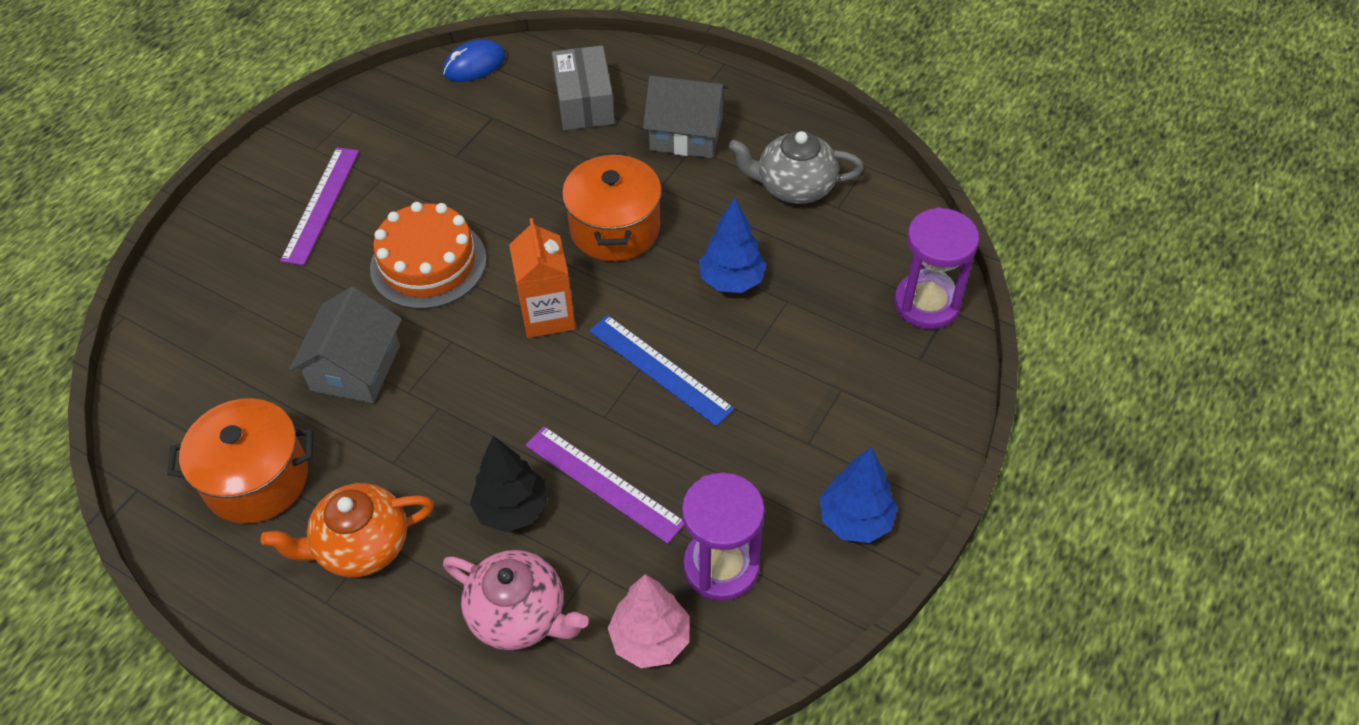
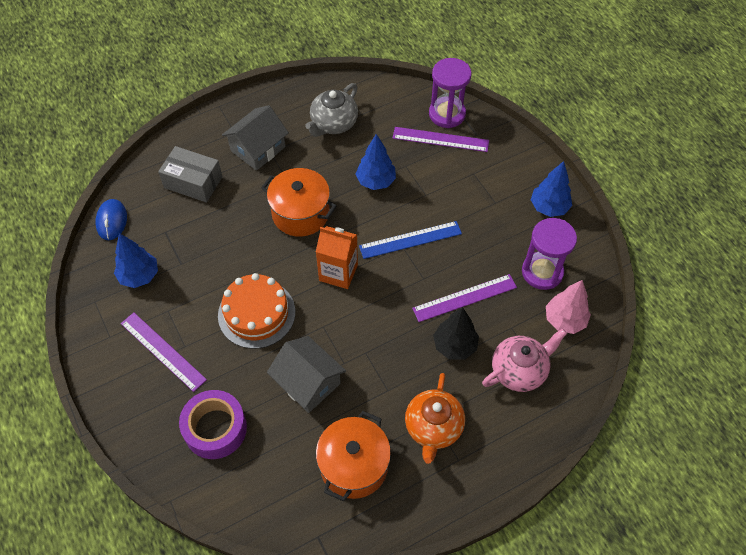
camera: 60 degrees left, 5 degrees up
(240, 308) = (215, 428): none -> purple tape
(413, 129) = (139, 276): none -> blue tree
(871, 319) = (440, 139): none -> purple ruler

